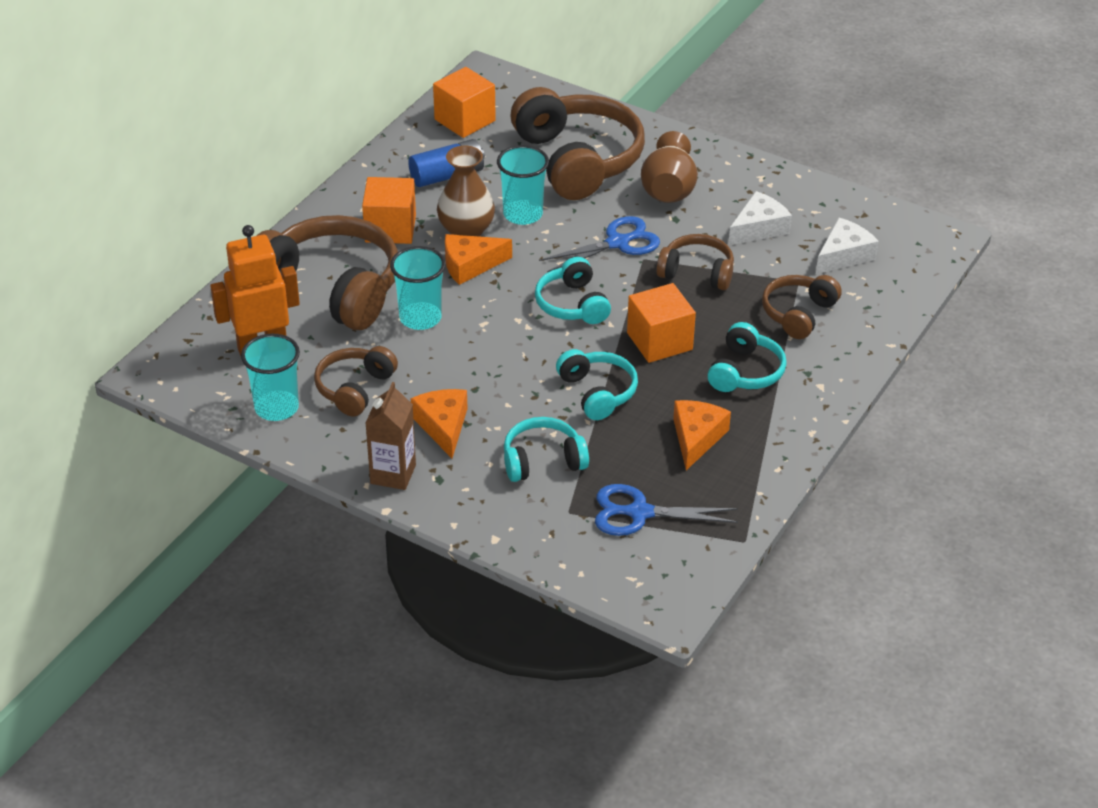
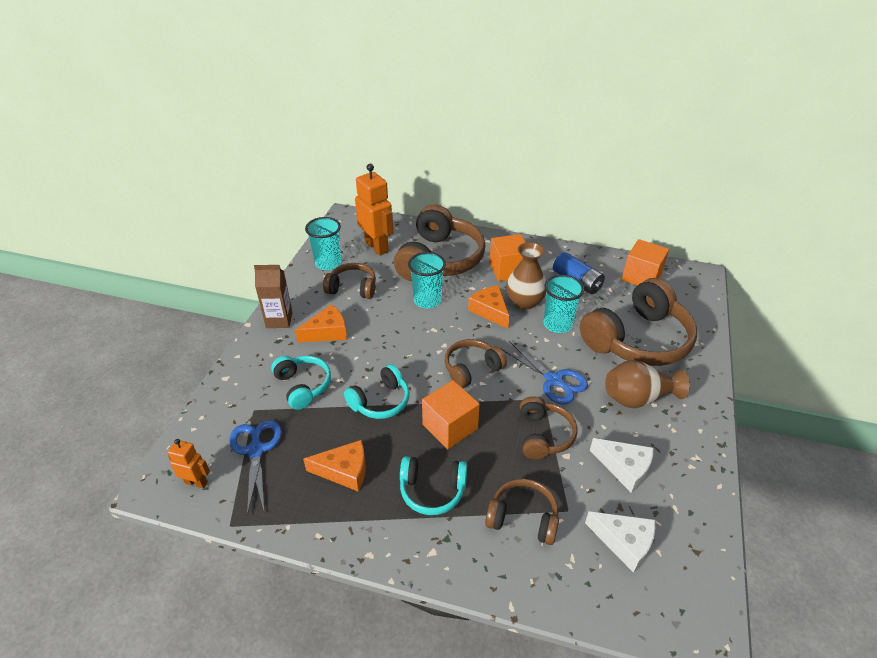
camera: 75 degrees right, 0 degrees up
(572, 304) = (472, 369): turquoise headphones -> brown headphones
(673, 570) = (196, 482): none -> orange robot

